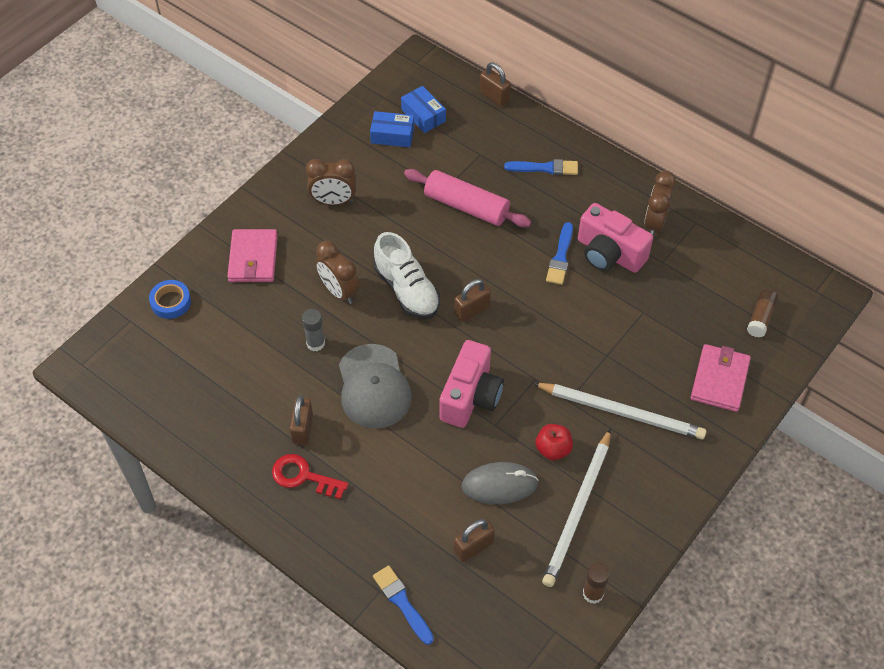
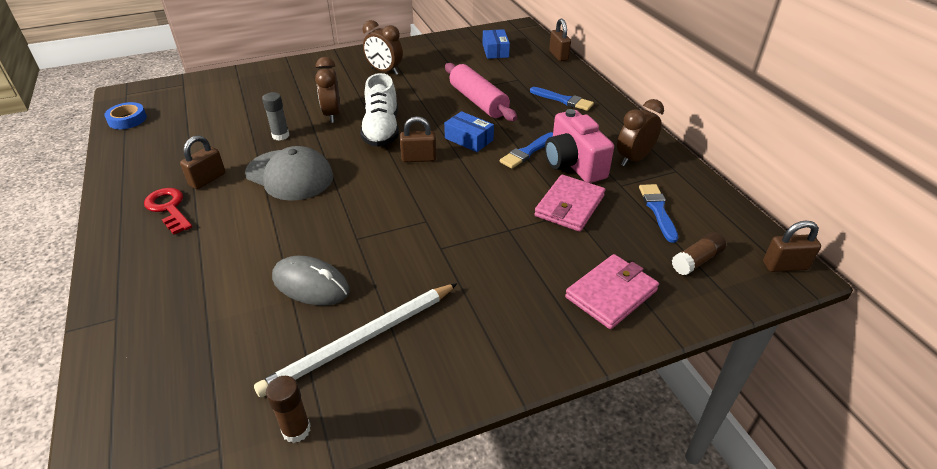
camera: 30 degrees right, 15 degrees down
(171, 302) = (218, 84): blue tape -> blue tape (127, 119)
(253, 258) = (297, 81): pink wallet -> pink wallet (569, 206)
(373, 387) = (290, 175): grey cap -> grey cap turned 75 degrees counterclockwise
(392, 135) = (462, 53): blue box -> blue box (469, 139)
(402, 602) = (120, 337): blue brush -> blue brush (657, 210)
(471, 396) = (357, 211): pink camera -> none
(473, 547) = (232, 323): brown padlock -> brown padlock (785, 266)
(553, 449) = (388, 279): red apple -> none
(621, 412) = (483, 278): white pencil -> none

